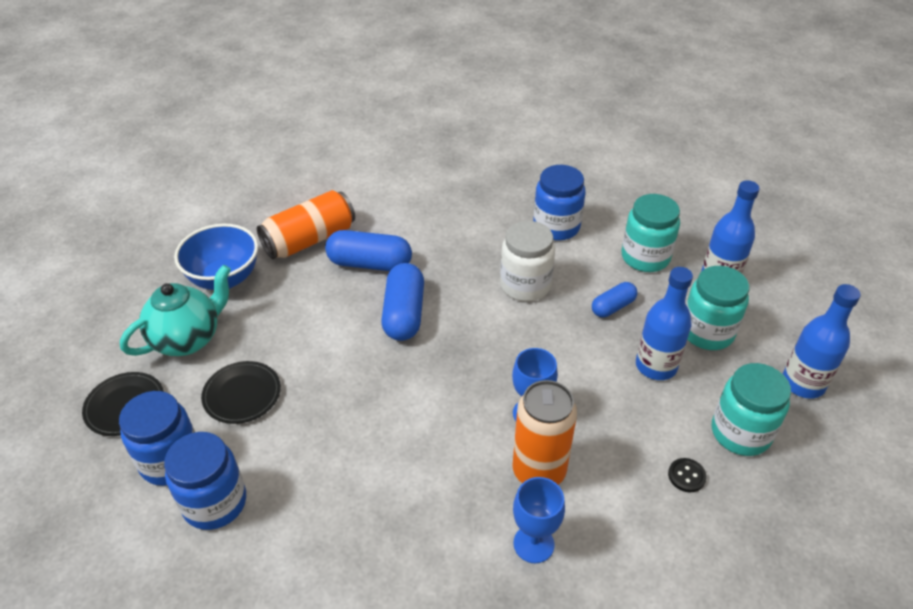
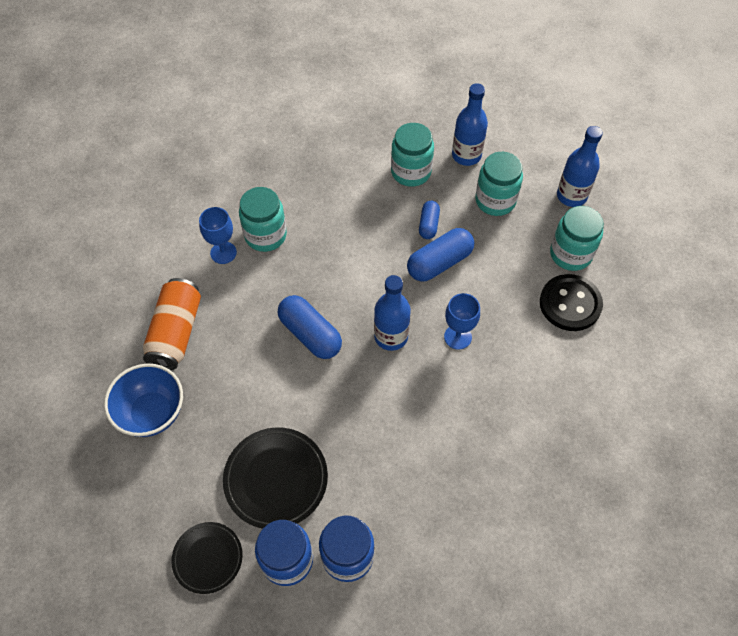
camera: 45 degrees left, 15 degrees up
(188, 339) = (187, 477): turquoise teapot -> none
(242, 395) = (276, 479): black plate -> black plate, size x1.55
(370, 264) = (243, 316): blue capsule -> blue capsule (439, 263)
(458, 222) = (265, 235): none -> turquoise jar
(525, 285) = (362, 251): white jar -> none
(533, 544) = (539, 411): blue goblet -> blue goblet (223, 253)
(539, 471) = (498, 368): orange can -> none
(556, 227) = (333, 189): blue jar -> none
(656, 366) = (491, 247): blue bottle -> blue bottle (391, 336)
(686, 476) = (570, 304): black button -> black button, size x2.35

